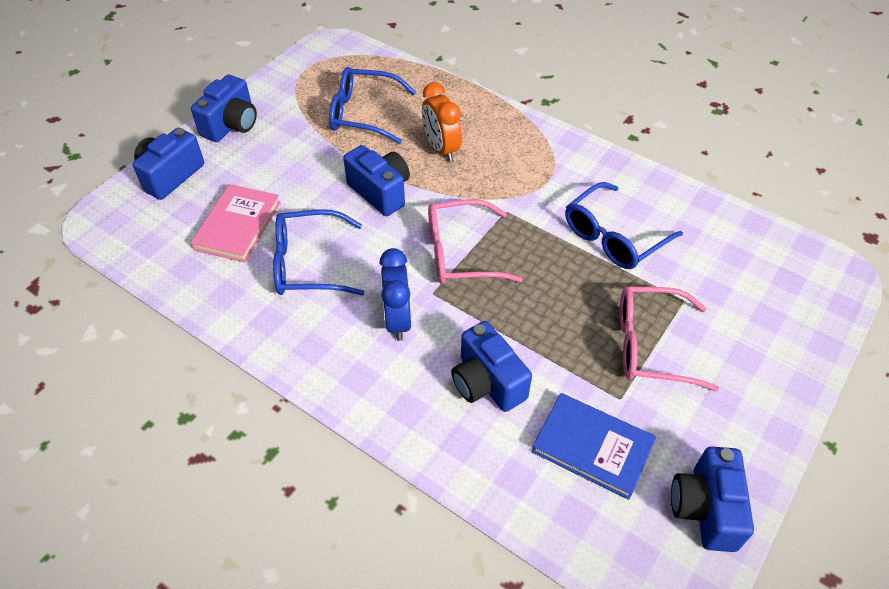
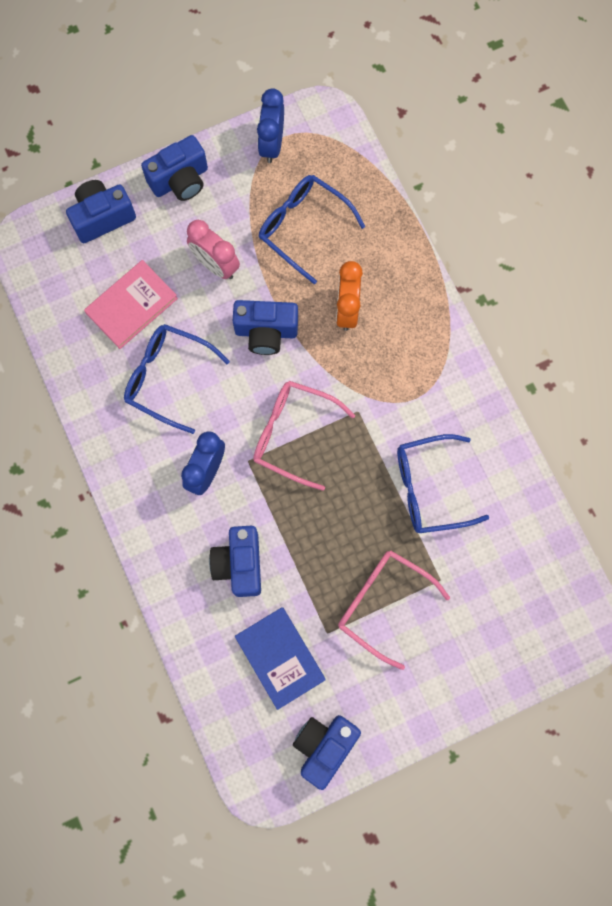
camera: 30 degrees right, 25 degrees up
(299, 75) = (272, 144): none -> blue clock
(301, 166) = (215, 265): none -> pink clock
(380, 192) = (266, 332): blue camera -> blue camera turned 105 degrees clockwise

